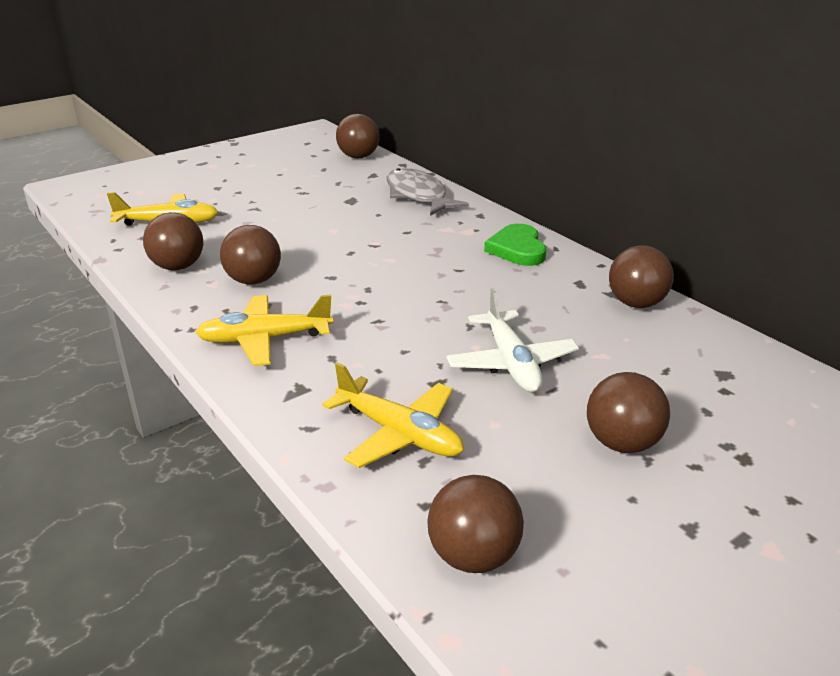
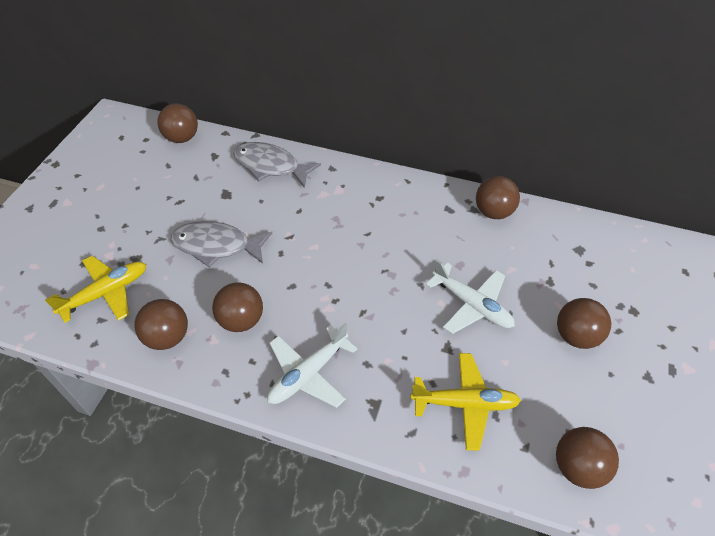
camera: 35 degrees left, 20 degrees up
(264, 339) = (308, 374): yellow plane -> white plane
(297, 228) = (216, 246): none -> grey fish
(517, 249) = (386, 194): green heart -> none

